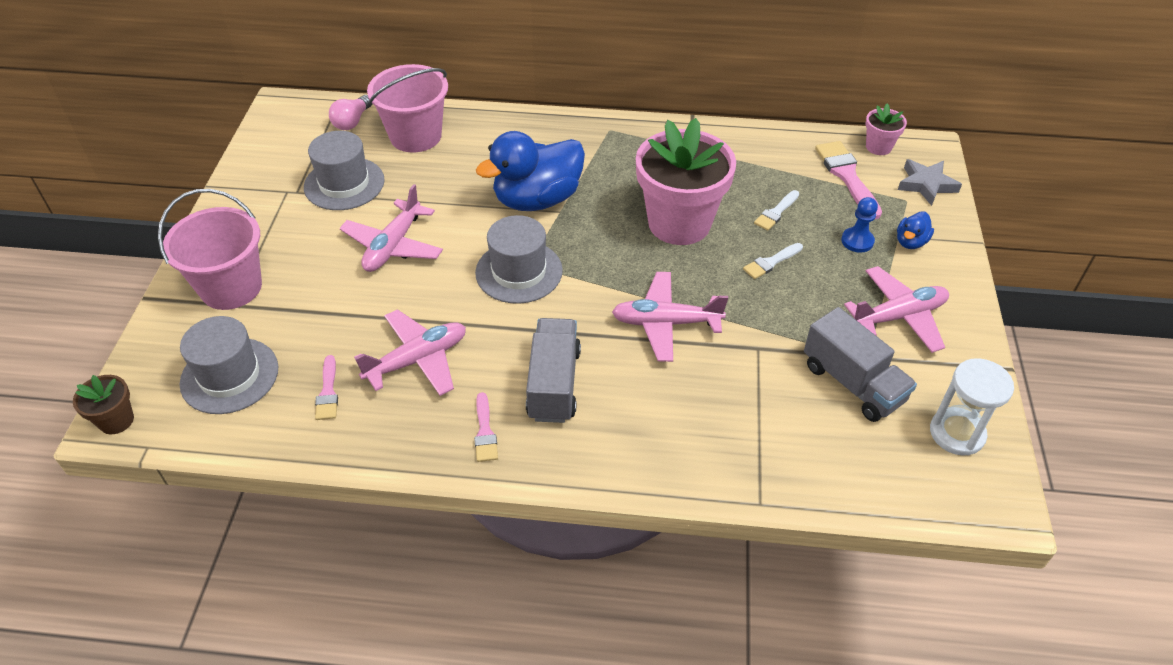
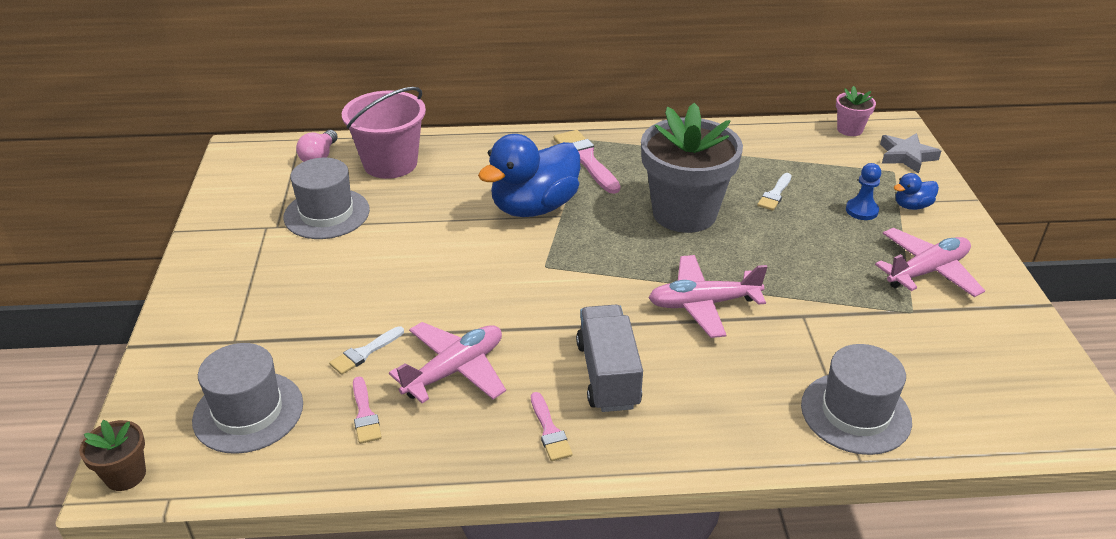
camera: 10 degrees left, 10 degrees down
(231, 287) = (228, 324): pink bucket -> none
(393, 246) = (396, 265): pink plane -> none
(519, 271) = (536, 274): grey hat -> grey hat (855, 413)
(679, 223) = (684, 213): pink flower pot -> grey flower pot
(771, 262) = (787, 238): white brush -> white brush (365, 352)
(847, 176) = (830, 157): pink brush -> pink brush (586, 160)
(852, 383) = (907, 336): grey truck -> none
(910, 242) = (912, 206): blue duck -> blue duck turned 45 degrees clockwise
(957, 433) = (1025, 368): white hourglass -> none

